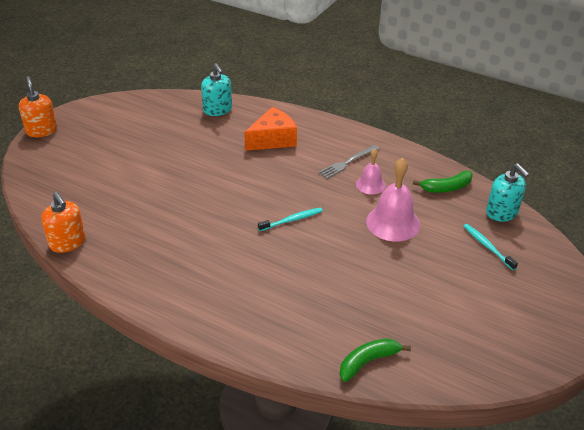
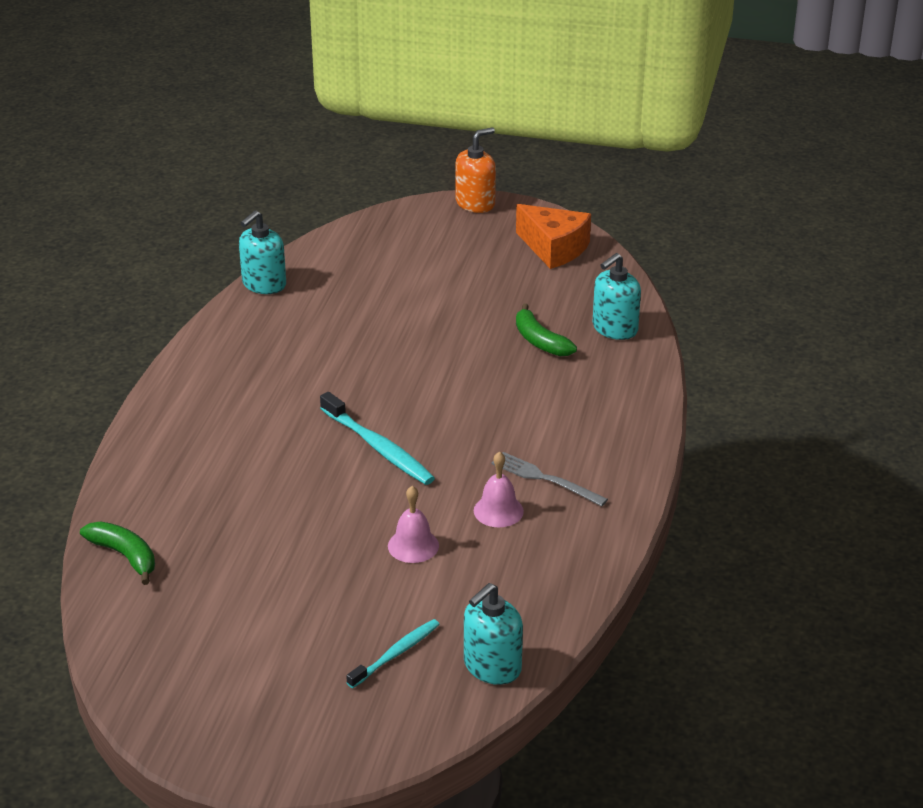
camera: 75 degrees right, 5 degrees down
(67, 242) = (264, 284): orange soap dispenser -> turquoise soap dispenser
(273, 139) = (566, 395): orange cheese -> orange cheese (554, 248)
(291, 220) = (378, 447): turquoise toothbrush -> turquoise toothbrush, size x1.57
(393, 222) = (413, 545): pink bell -> pink bell, size x0.58
(446, 187) = (531, 595): green banana -> green banana (540, 341)

